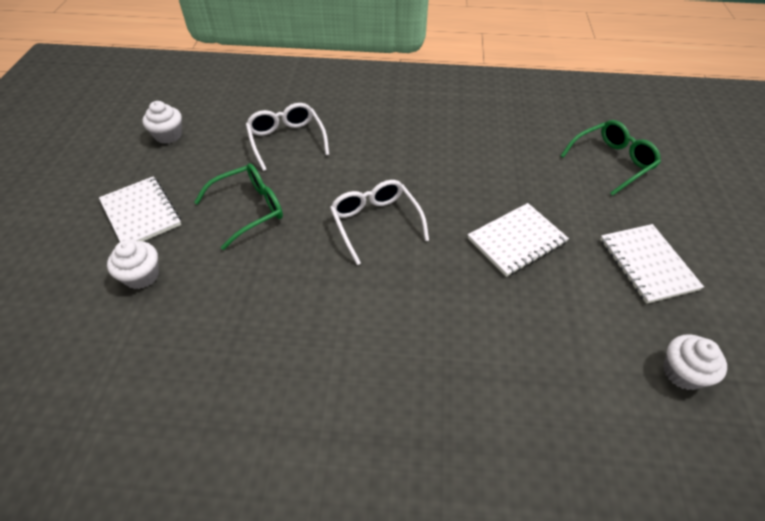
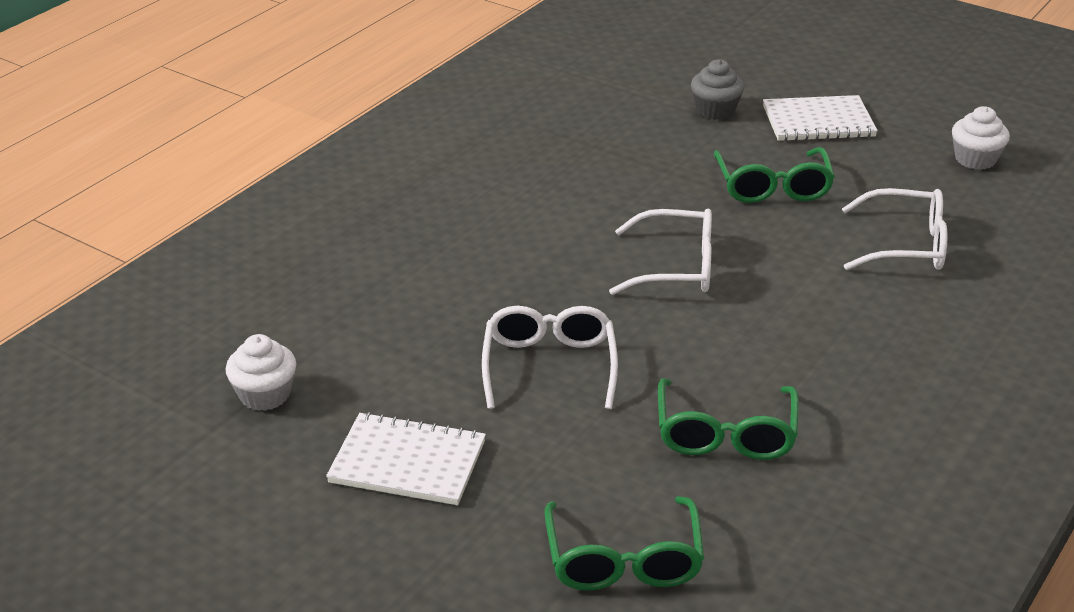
camera: 120 degrees right, 15 degrees down
(142, 275) = (715, 110): white cupcake -> grey cupcake
(502, 158) = (725, 433): none -> green glasses
(516, 240) = (549, 366): white notebook -> white glasses

